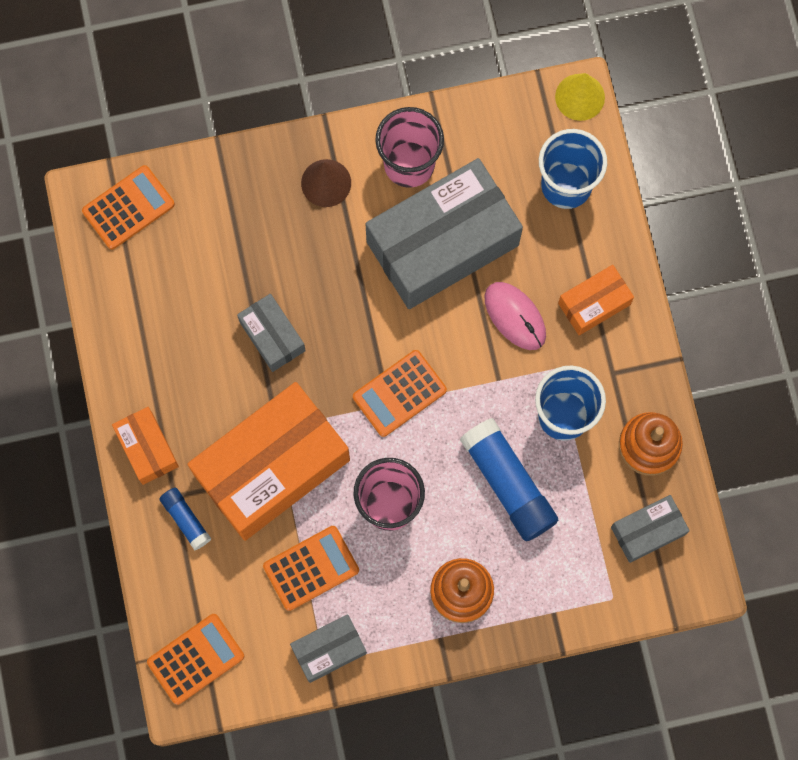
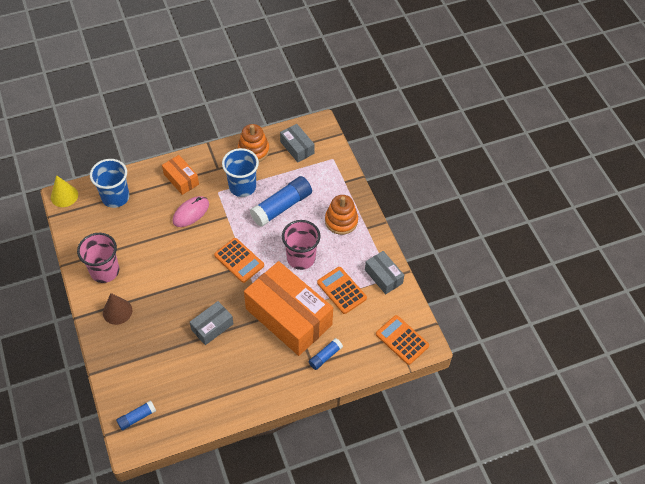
camera: 100 degrees left, 20 degrees down
(128, 208) = (137, 417): orange calculator -> blue glue stick
(147, 448) = (286, 383): orange box -> none
(442, 243) = (151, 250): grey box -> none

